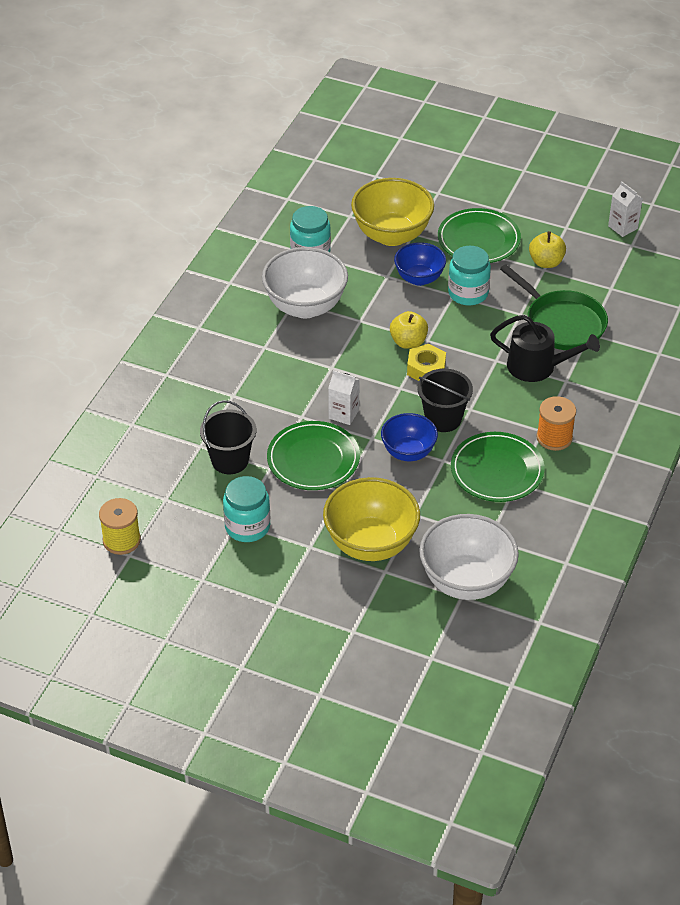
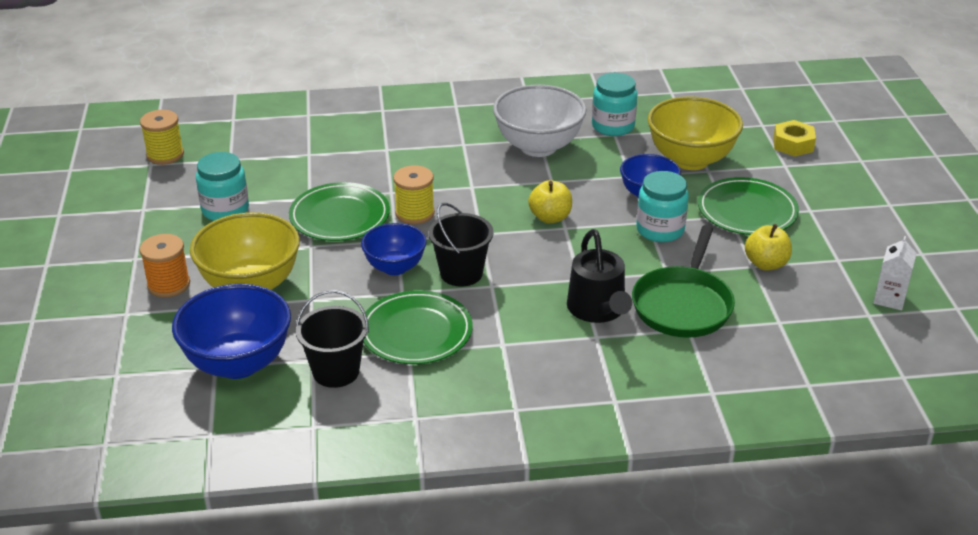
camera: 60 degrees right, 10 degrees down
(230, 460) = (302, 174): black bucket -> black bucket (336, 371)
(343, 414) = (415, 213): white carton -> yellow spool
(426, 369) = (523, 240): yellow nut -> yellow nut (793, 144)
(466, 581) = (238, 363): white bowl -> blue bowl
(554, 437) = (500, 356): orange spool -> orange spool (169, 285)

